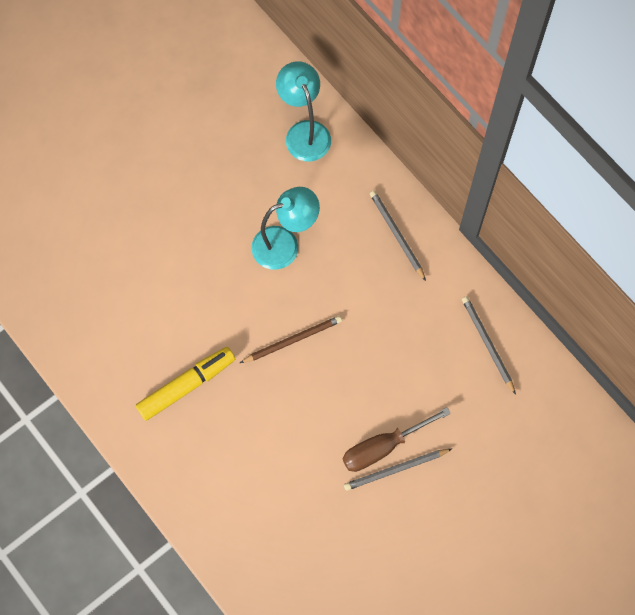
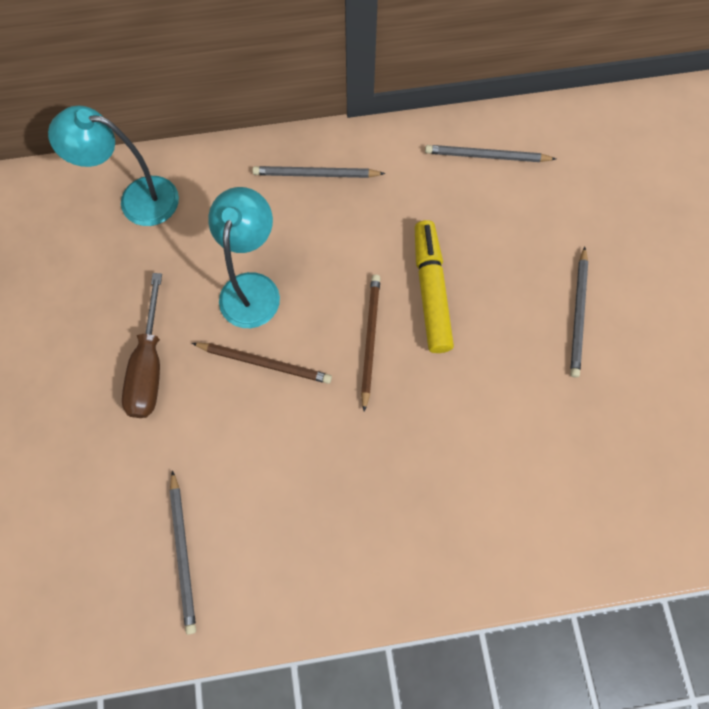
camera: 60 degrees left, 0 degrees up
(91, 307) = (183, 553): none -> grey pencil
(186, 385) = (355, 488): yellow marker -> yellow marker (431, 291)
(237, 283) = (265, 363): none -> brown pencil
(382, 447) = (546, 314): brown screwdriver -> brown screwdriver (149, 367)

